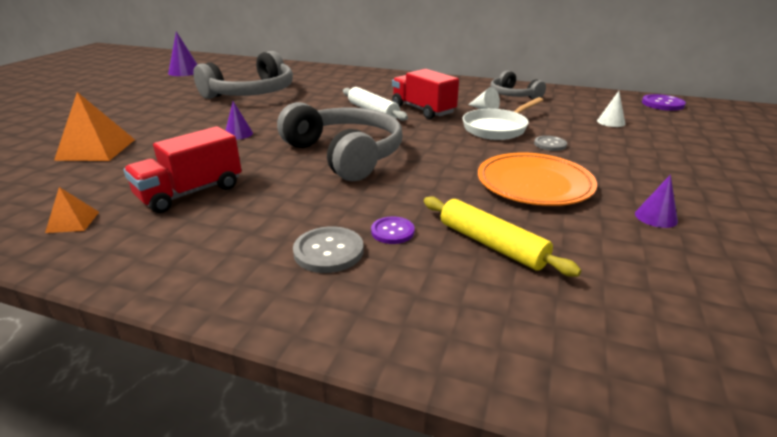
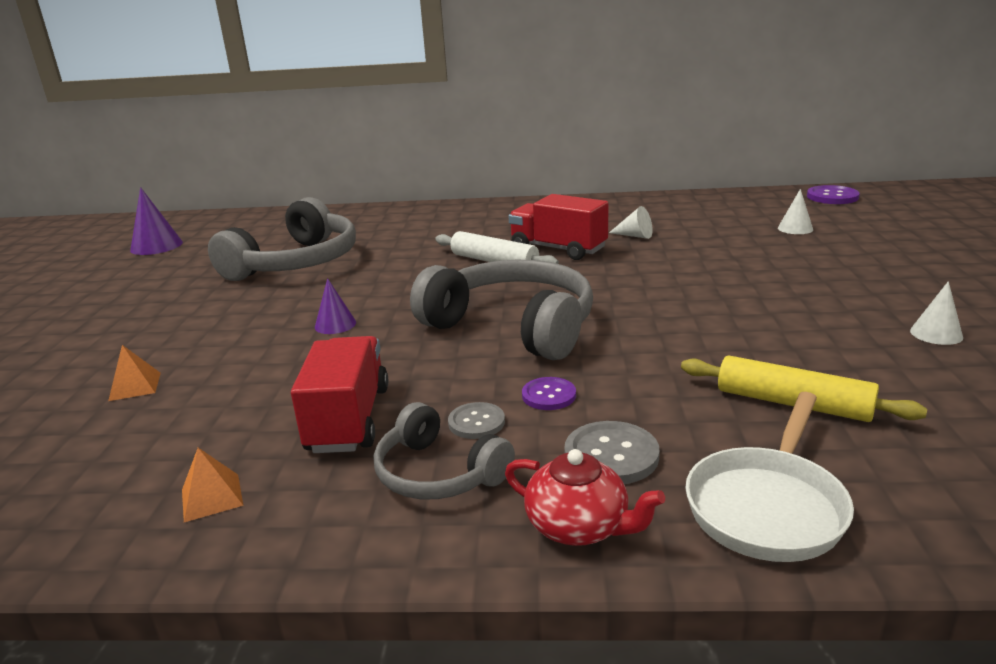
camera: 15 degrees left, 5 degrees down
(96, 149) = (135, 386): orange pyramid -> orange pyramid, size x0.52
(190, 192) = (349, 419): red truck -> red truck turned 150 degrees clockwise
(262, 293) = (579, 526): none -> red teapot
(392, 231) = (666, 413): purple button -> purple button (549, 395)
(497, 128) = (672, 258): white pan -> white pan (767, 506)
(513, 95) = (653, 211): grey headphones -> grey headphones (438, 473)
(534, 184) = (776, 320): orange plate -> none
(550, 144) = (751, 268): grey button -> grey button (476, 422)
(656, 217) = (936, 334): purple cone -> white cone

